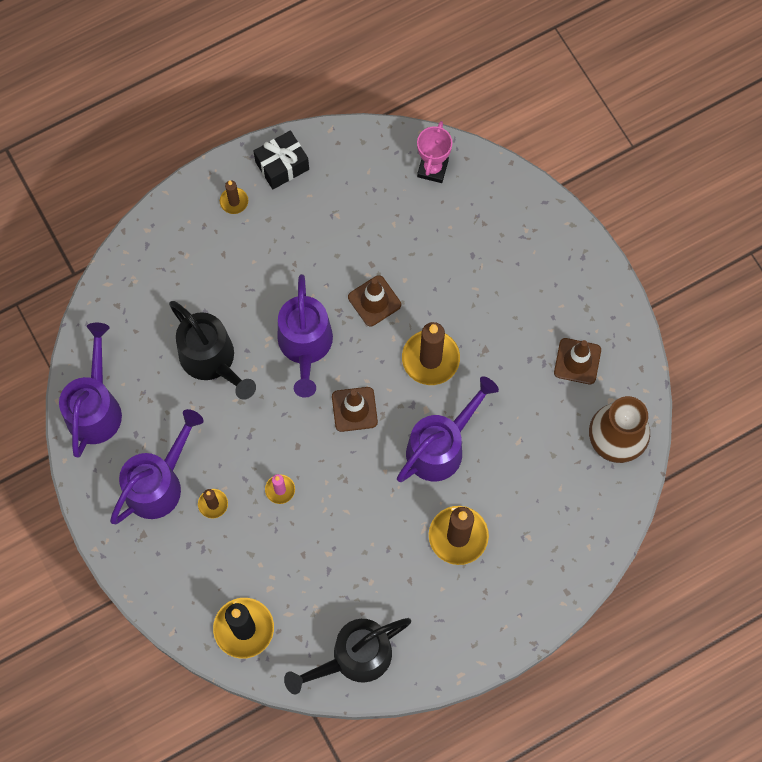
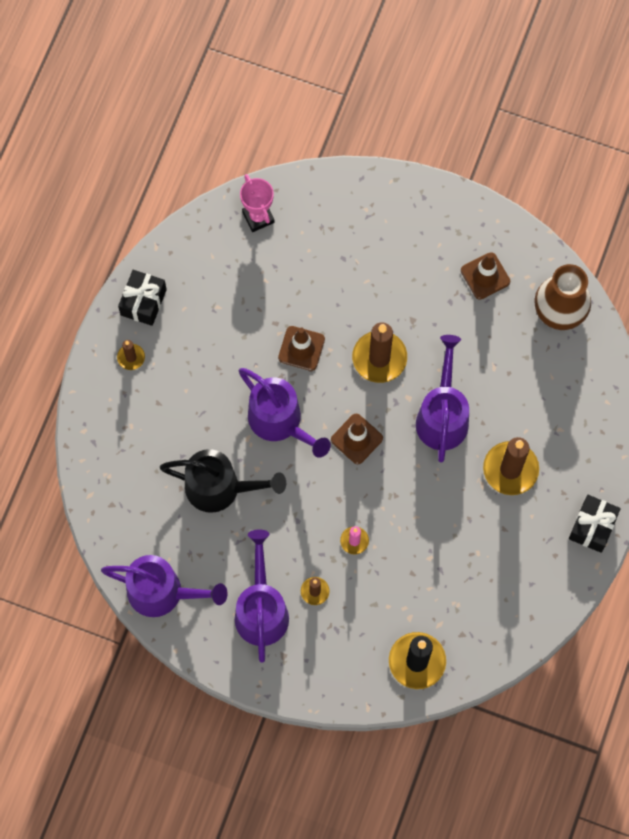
camera: 40 degrees left, 0 degrees up
(95, 407) = (163, 592): purple watering can -> purple watering can turned 135 degrees clockwise
(353, 658) = (513, 617): black watering can -> none
(484, 639) = (592, 527): none -> black gift

